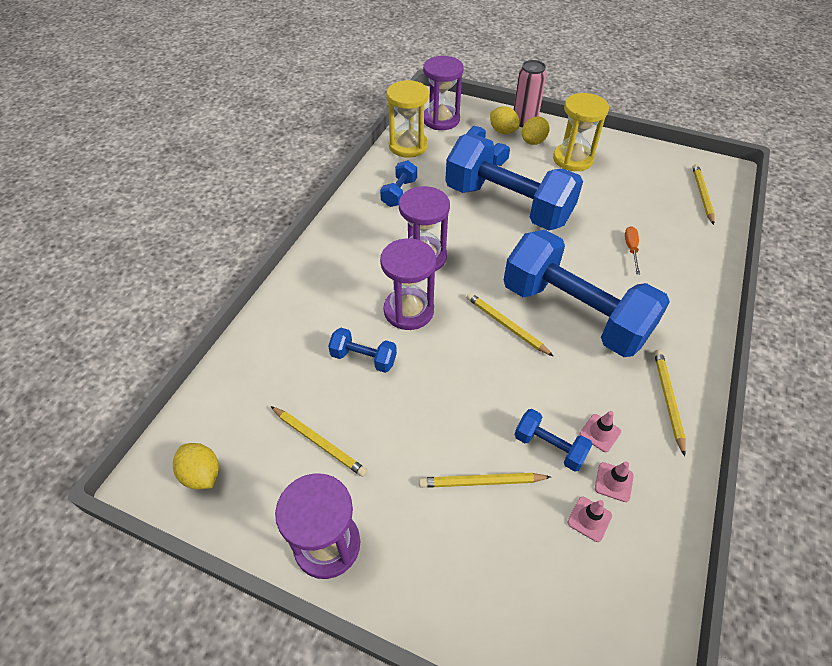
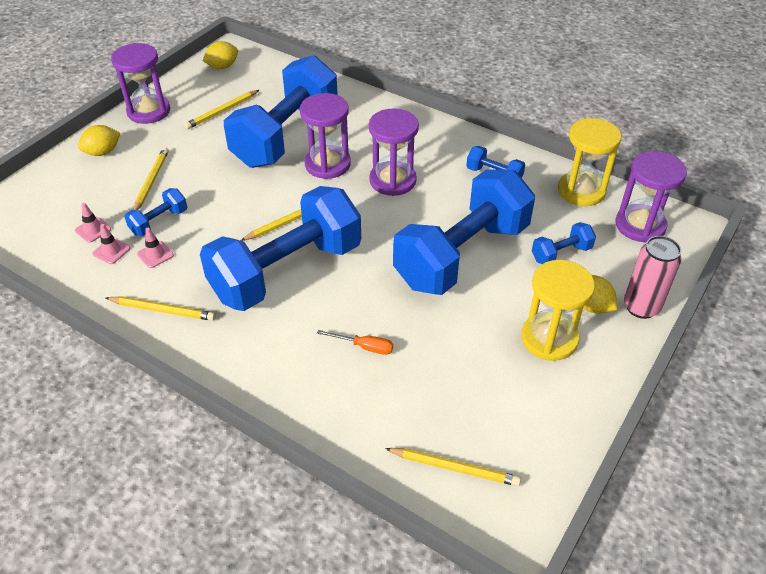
camera: 100 degrees right, 5 degrees down
(363, 358) = (286, 136): blue dumbbell -> blue dumbbell, size x2.44
(503, 131) = (615, 280): yellow lemon -> yellow lemon (103, 152)

